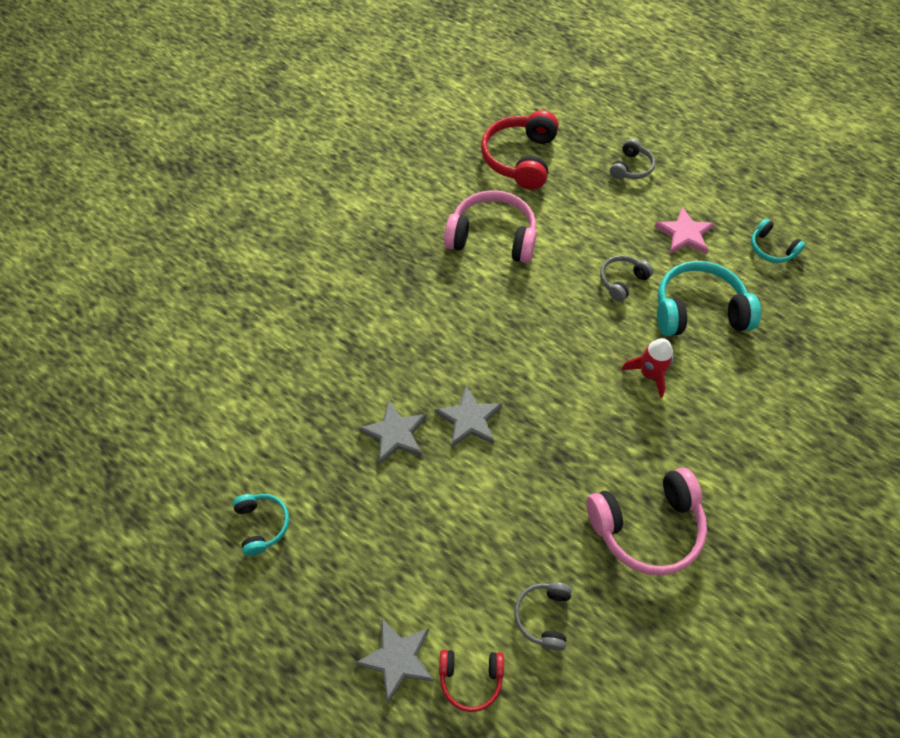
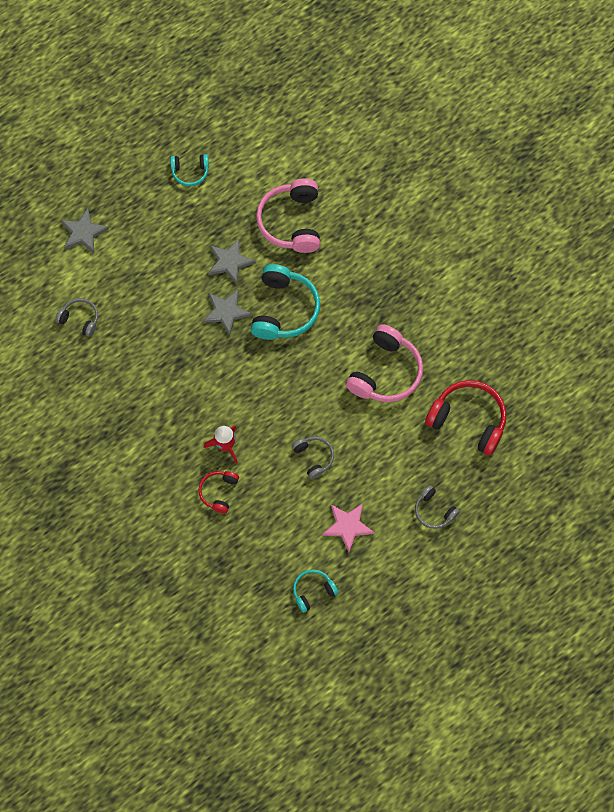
camera: 105 degrees right, 10 degrees up
(471, 679) = (59, 269): red headphones -> red headphones (218, 492)
(647, 527) = (114, 400): pink headphones -> pink headphones (291, 222)
(698, 310) = (270, 505): turquoise headphones -> turquoise headphones (284, 309)

